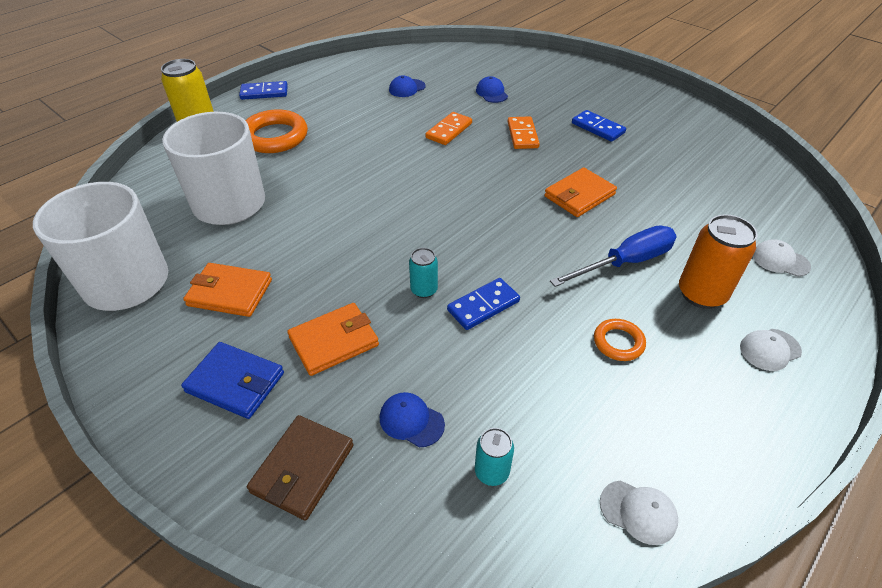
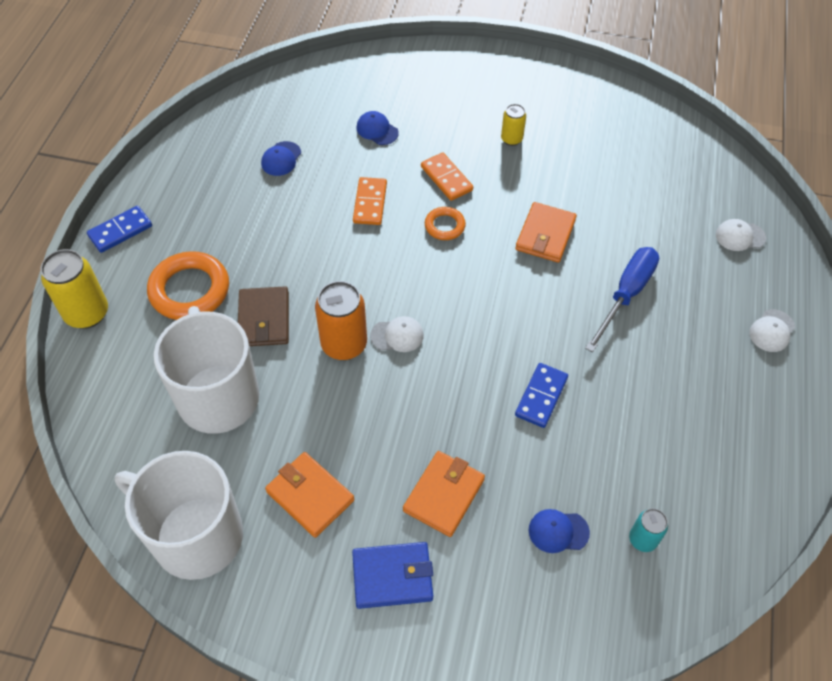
camera: 30 degrees left, 10 degrees up
(230, 293) = (310, 496): orange wallet -> orange wallet turned 60 degrees clockwise
(303, 468) = (507, 615): brown wallet -> brown wallet (264, 319)
(424, 290) = (481, 405): turquoise can -> none
(597, 128) = (511, 139): blue domino -> yellow can
(618, 342) = (665, 379): orange ring -> orange ring (444, 226)
(638, 512) = (754, 514): white cap -> white cap (397, 335)
(701, 294) = (699, 300): orange can -> orange can (344, 344)

